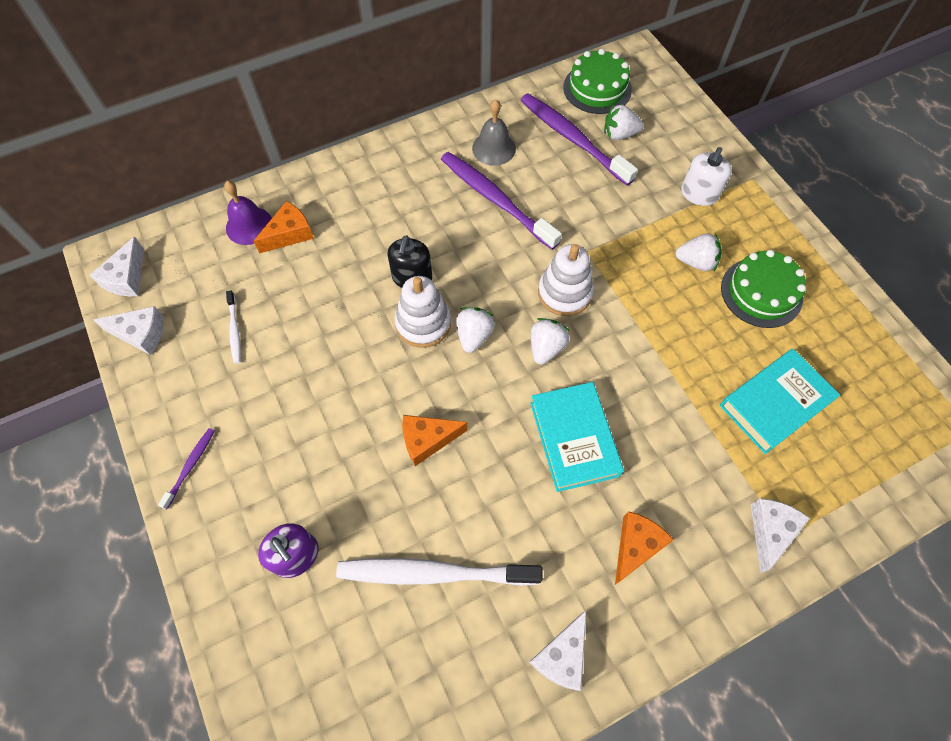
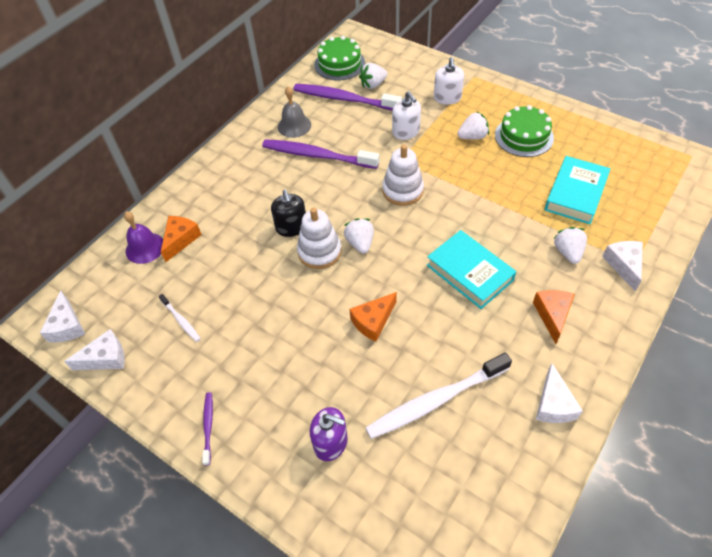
camera: 25 degrees left, 10 degrees down
(546, 348) = (413, 228): white strawberry -> white strawberry (568, 252)
(618, 217) = (406, 132): none -> white soap dispenser

